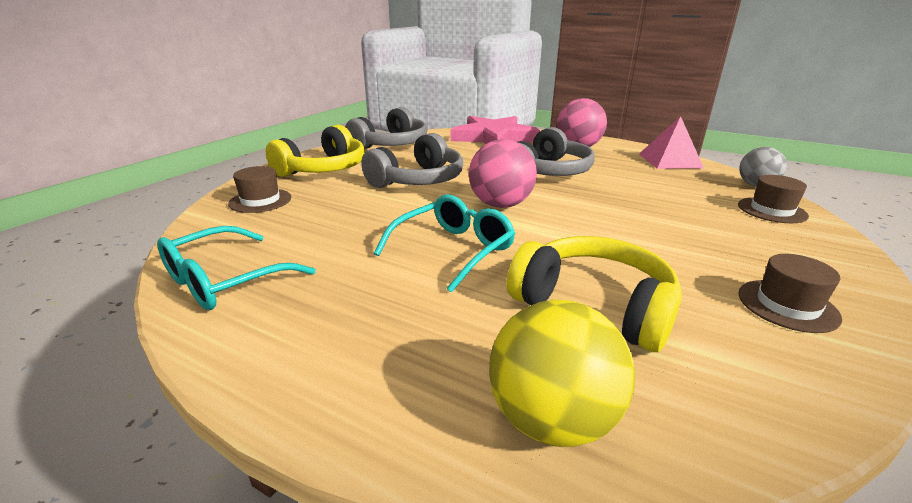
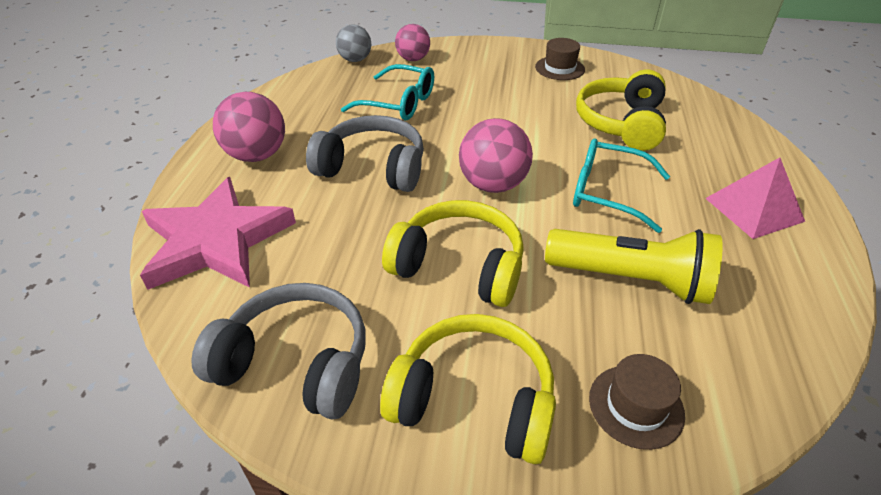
camera: 110 degrees left, 15 degrees up
(225, 280) = (785, 311): turquoise glasses -> turquoise glasses (398, 103)
(342, 227) = (631, 280): none -> yellow flashlight
(418, 180) = (459, 266): grey headphones -> yellow headphones
(551, 419) = (725, 129): yellow ball -> none
(670, 160) = (294, 95): pink pyramid -> pink pyramid (753, 209)
(772, 210) = (413, 59): brown hat -> pink ball

